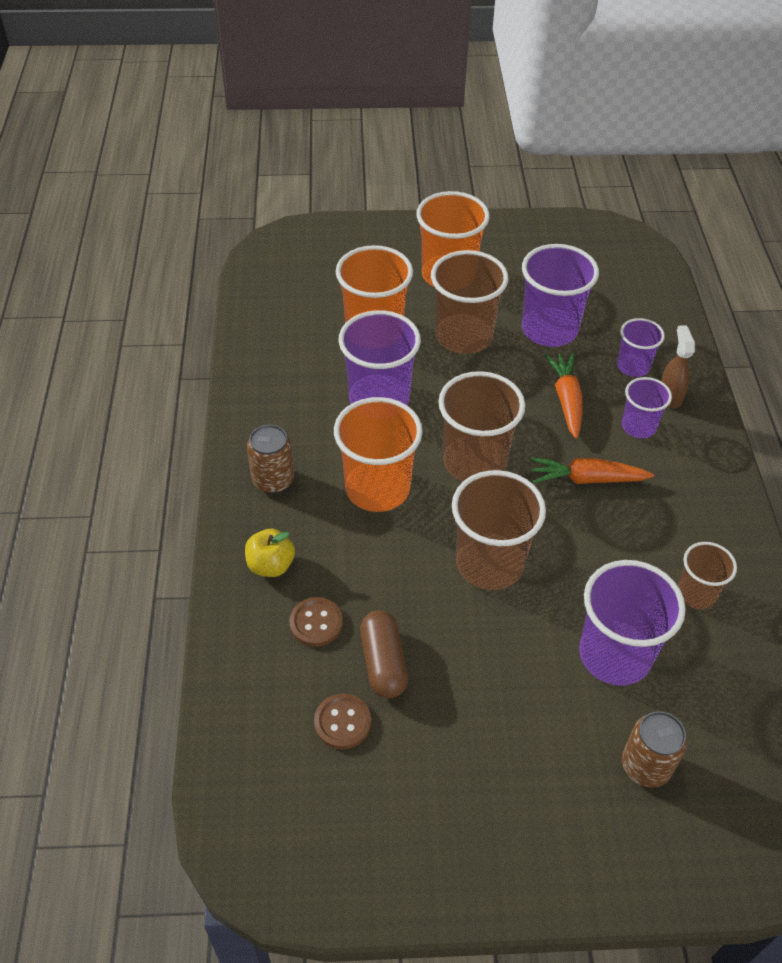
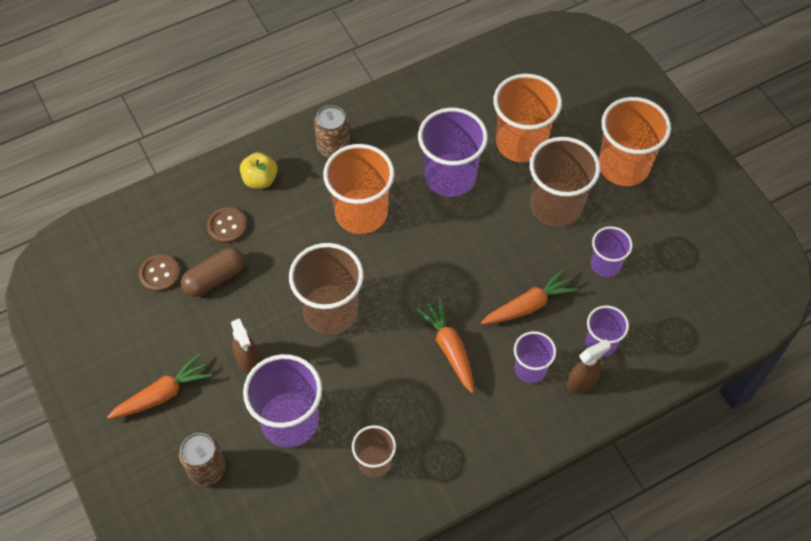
camera: 65 degrees right, 10 degrees up
(474, 462) = (423, 265): brown cup -> none
(515, 668) = (248, 360): none -> brown spray bottle
(522, 781) = (162, 395): none -> orange carrot
(549, 329) = (605, 264): purple cup -> purple cup, size x0.57

